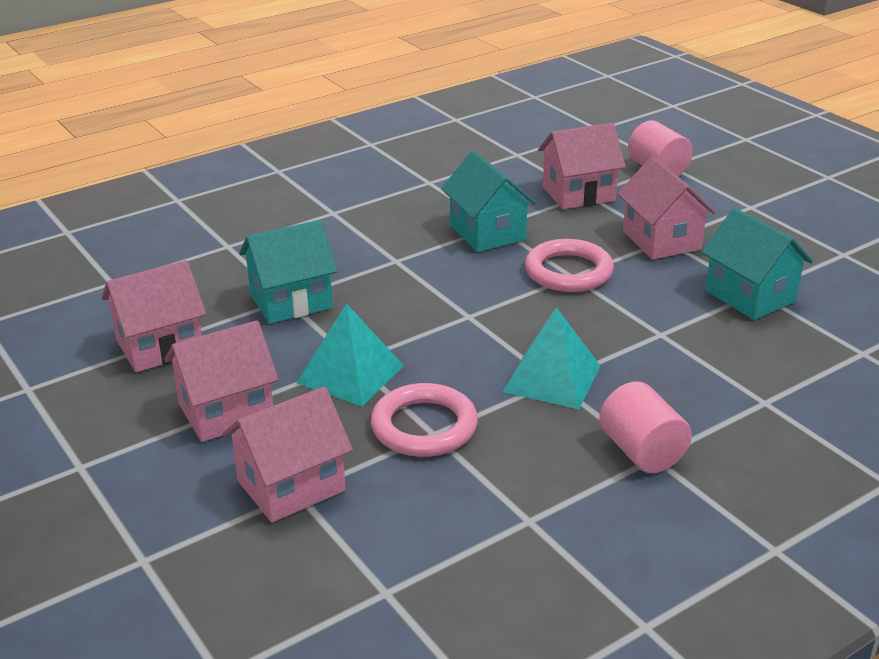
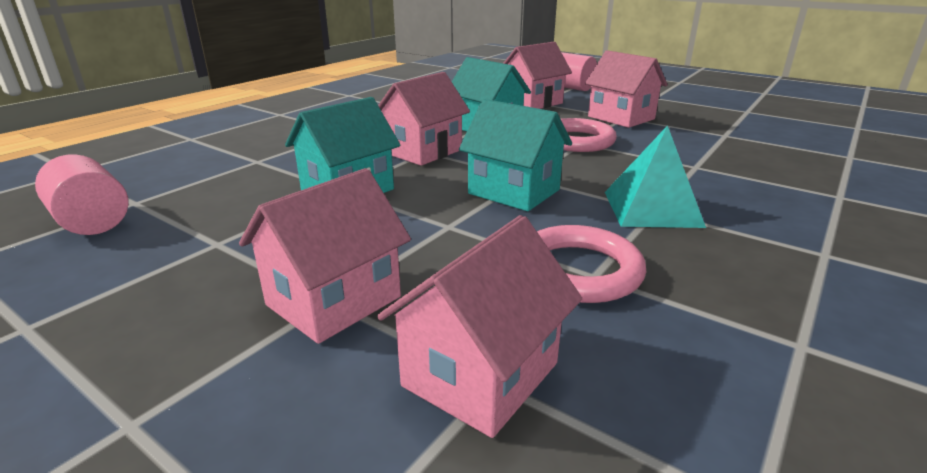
camera: 20 degrees left, 5 degrees down
(160, 346) = (214, 249): pink house -> pink house (423, 151)
(350, 374) = (456, 237): turquoise pyramid -> none
(642, 452) = (808, 251): pink cylinder -> pink cylinder (92, 222)
(750, 296) = (725, 137): turquoise house -> turquoise house (514, 192)

